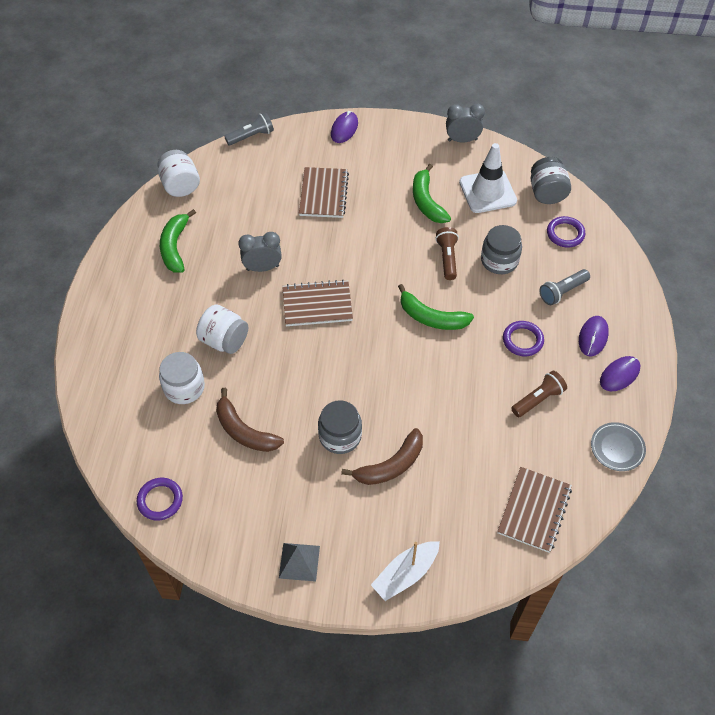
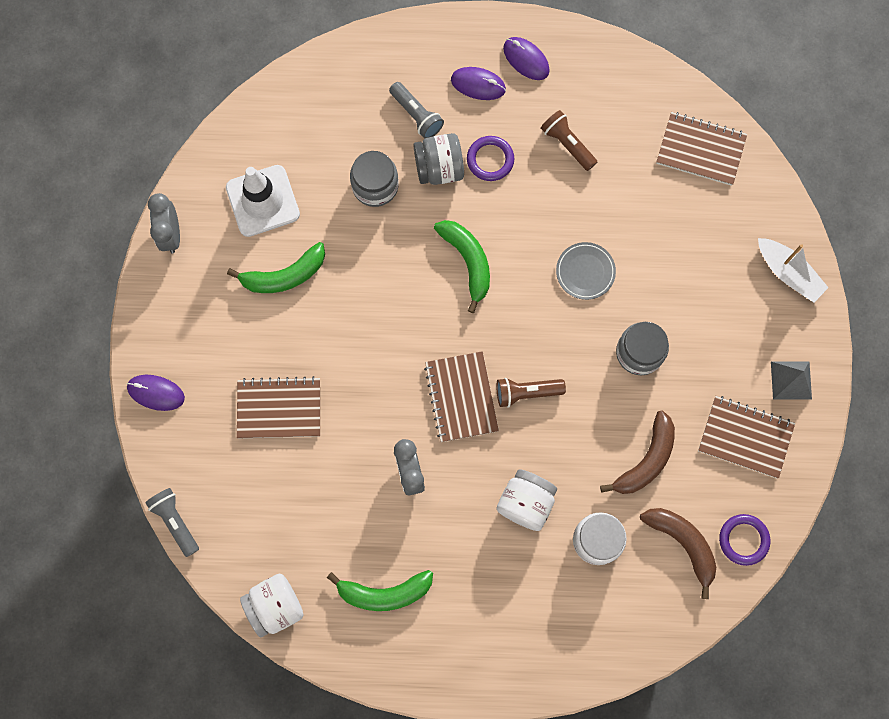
camera: 95 degrees left, 20 degrees up
(251, 514) = (745, 437): none -> brown notebook
(391, 465) = (668, 295): brown banana -> brown banana (682, 543)
(431, 317) = (468, 261): green banana -> green banana turned 45 degrees counterclockwise
(447, 258) = (376, 247): brown flashlight -> brown flashlight (526, 392)
(547, 193) = (261, 129): grey jar -> grey jar (439, 168)
(565, 234) = (327, 110): purple ring -> none
(617, 448) = (618, 67): grey plate -> grey plate (585, 272)

